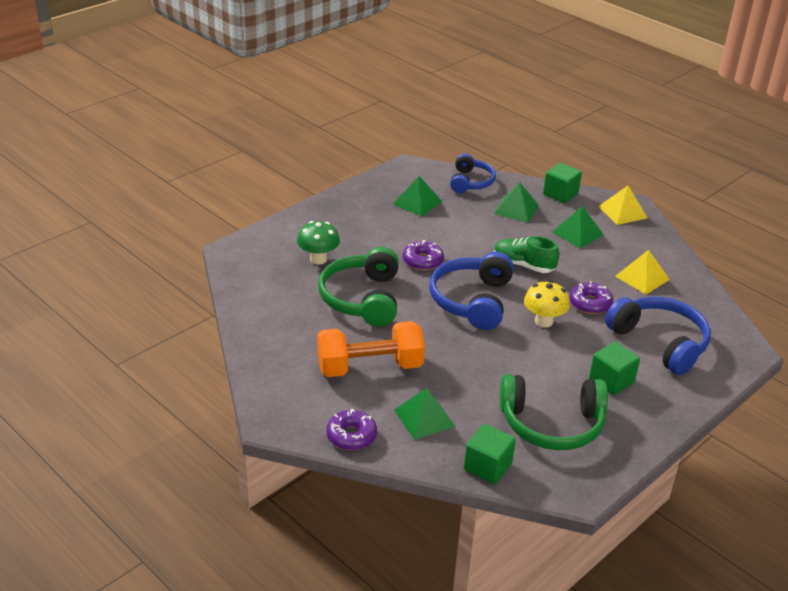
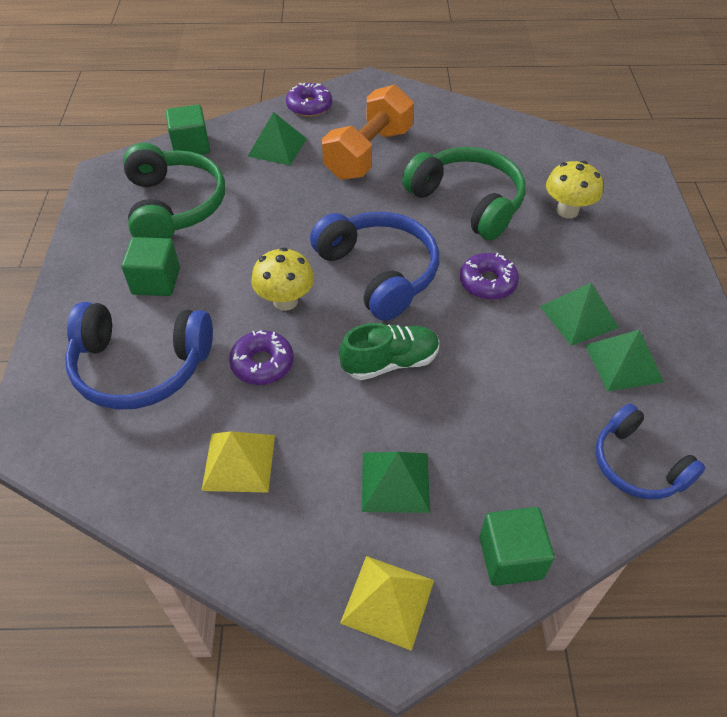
camera: 135 degrees right, 15 degrees up
(318, 259) = (567, 210): green mushroom -> yellow mushroom
(516, 209) = (518, 460): green pyramid -> green pyramid (579, 317)
(552, 424) = (174, 206): green headphones -> green headphones turned 120 degrees clockwise

